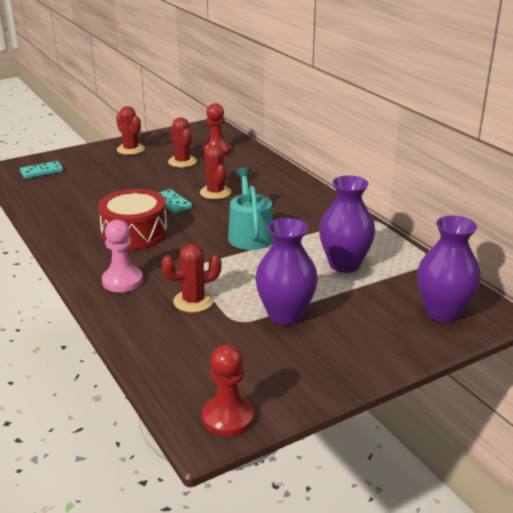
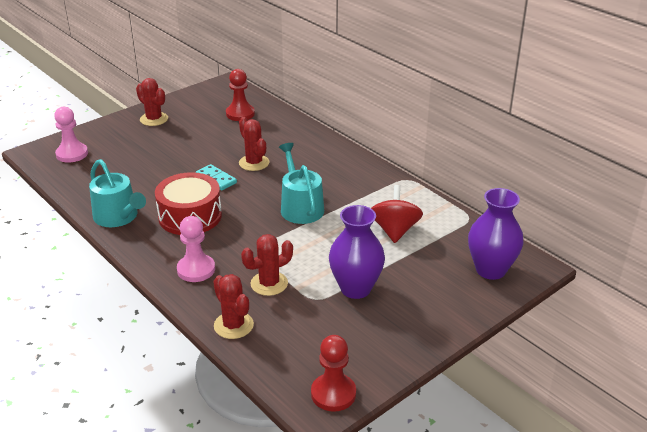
camera: 10 degrees left, 5 degrees up
(41, 171) = (72, 154): turquoise domino -> pink pawn
(64, 227) = (118, 217): none -> turquoise watering can
(182, 162) = (211, 130): red cactus -> red cactus (233, 325)
(344, 264) = (395, 230): purple vase -> red spinning top

